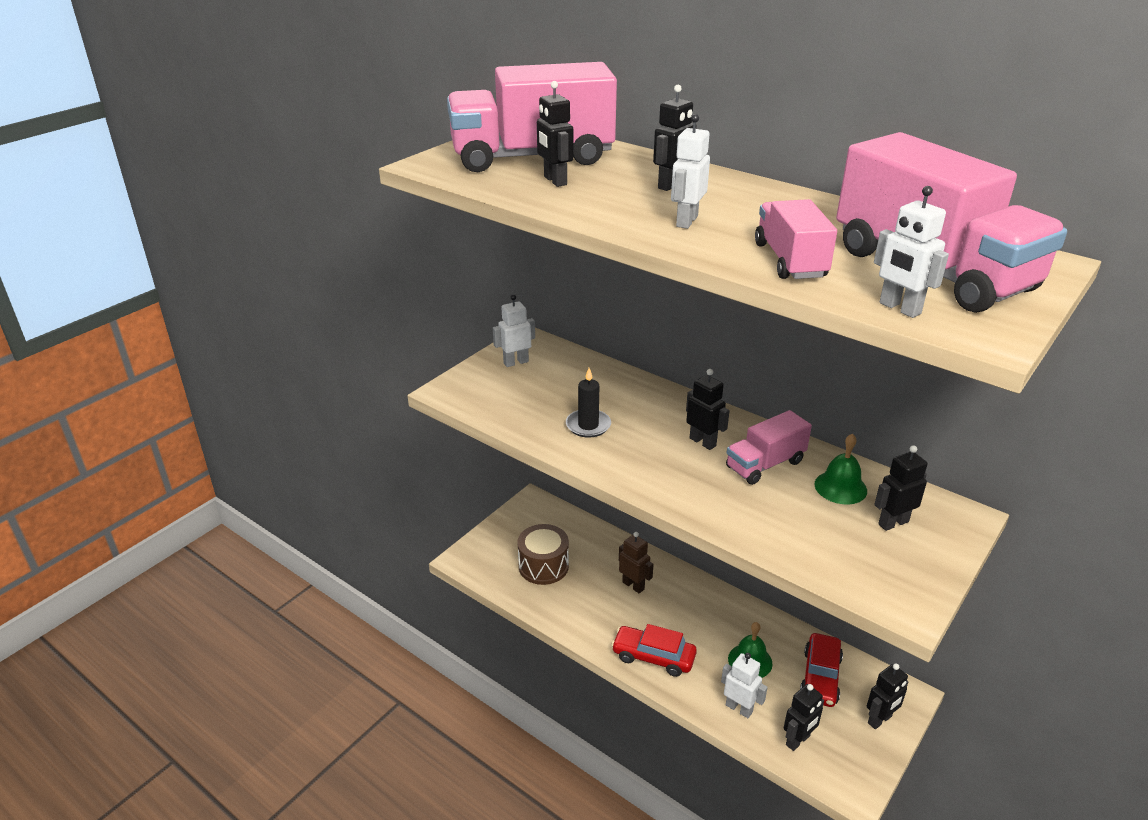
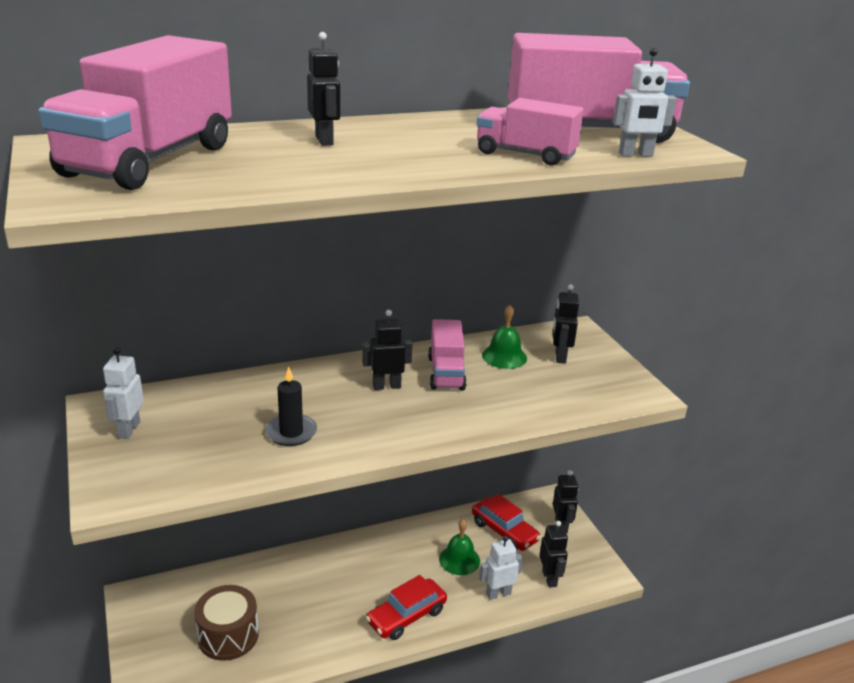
camera: 60 degrees left, 5 degrees down
(555, 181) = (228, 169): black robot -> none
(633, 585) = (318, 584): brown robot -> none
(686, 221) = (406, 158): white robot -> none

